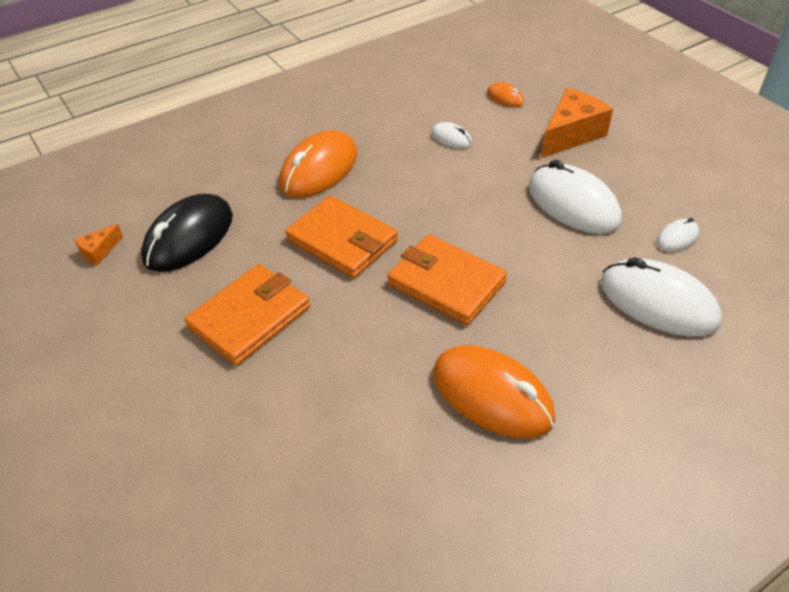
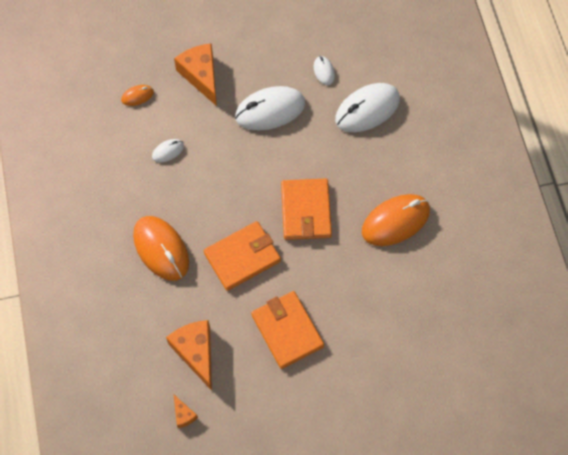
camera: 70 degrees left, 20 degrees up
(189, 237) = (196, 352): black mouse -> orange cheese
(446, 283) = (306, 211): orange wallet -> orange wallet turned 60 degrees counterclockwise

